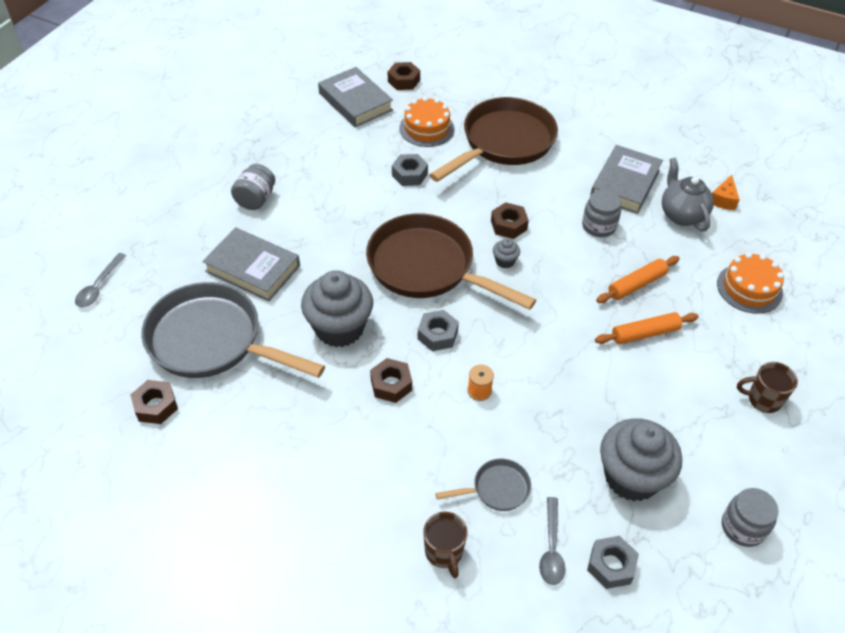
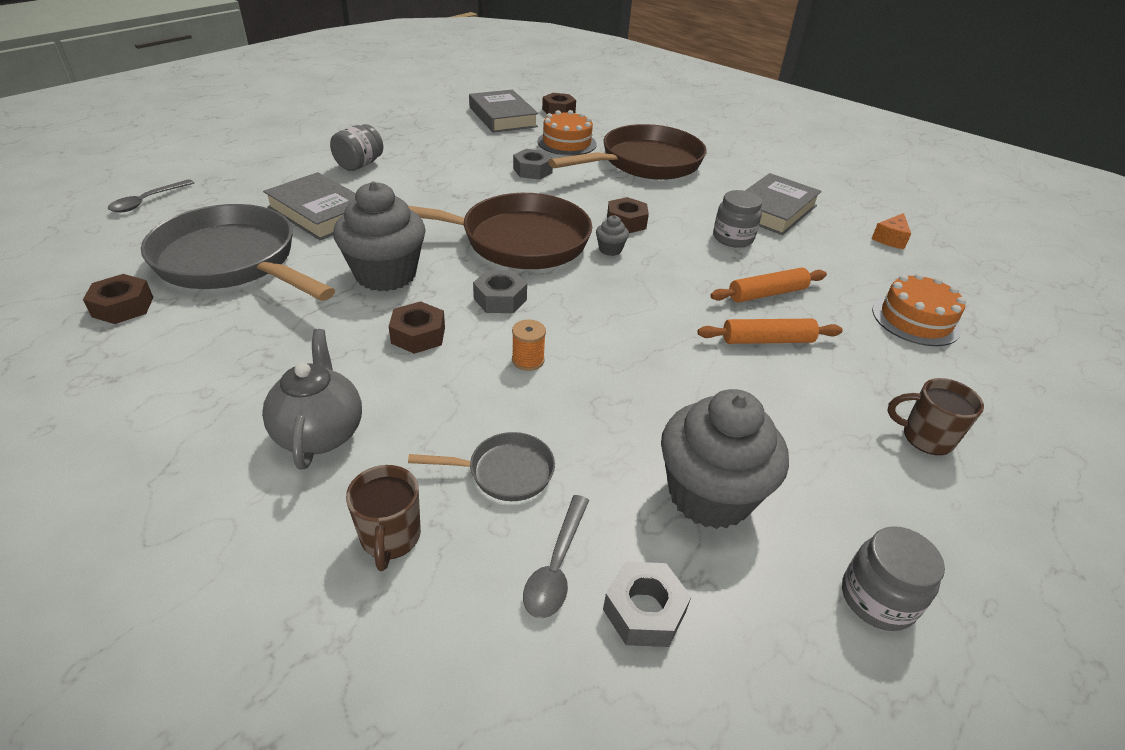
camera: 10 degrees right, 10 degrees down
(427, 267) = (516, 241): brown pan -> brown pan turned 135 degrees clockwise
(681, 215) = (836, 243): grey teapot -> grey teapot (320, 433)

